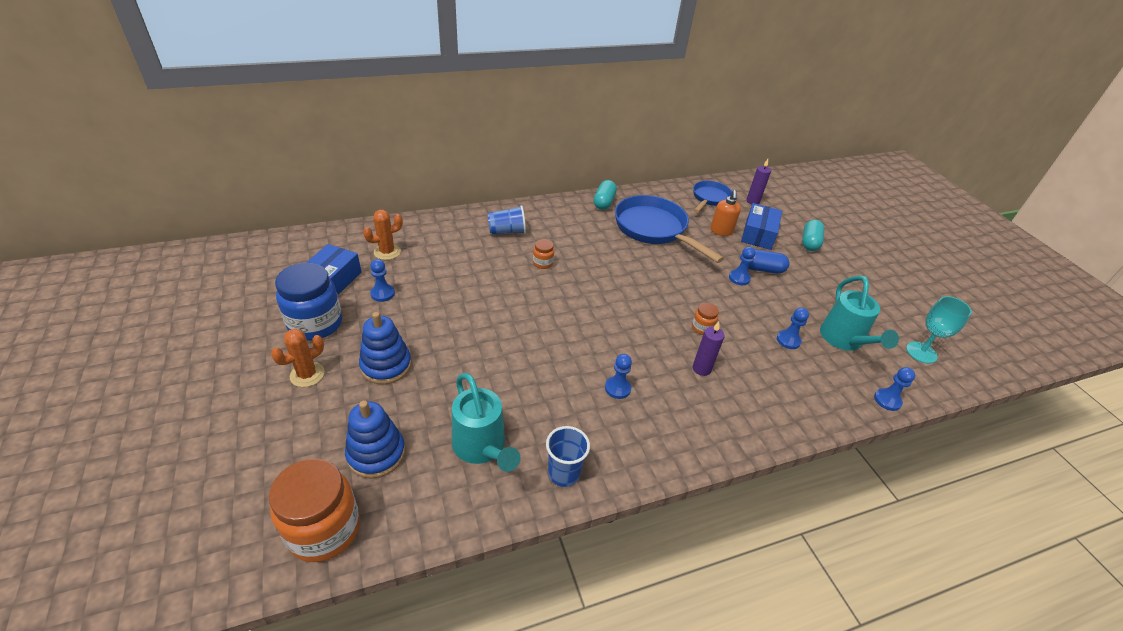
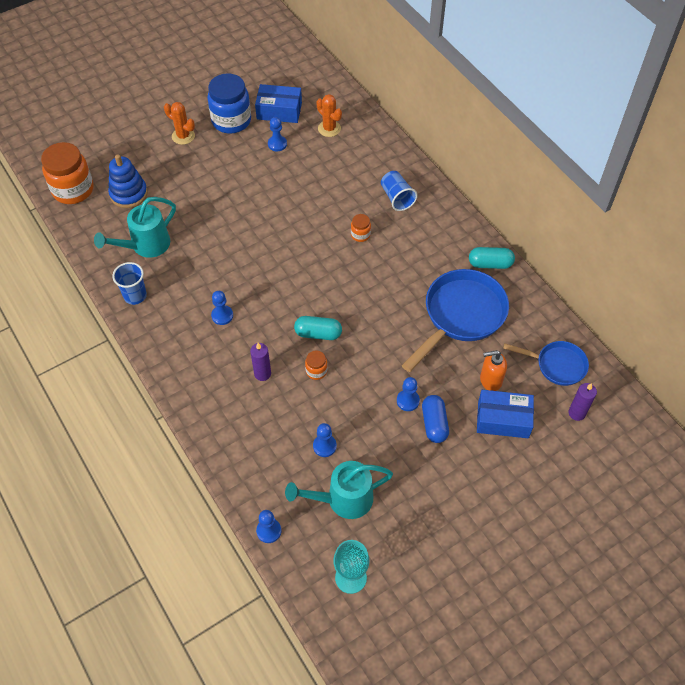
camera: 80 degrees right, 15 degrees up
(386, 365) = (203, 172): blue stacking toy -> none
(809, 242) = (513, 476): turquoise capsule -> turquoise capsule (318, 333)

